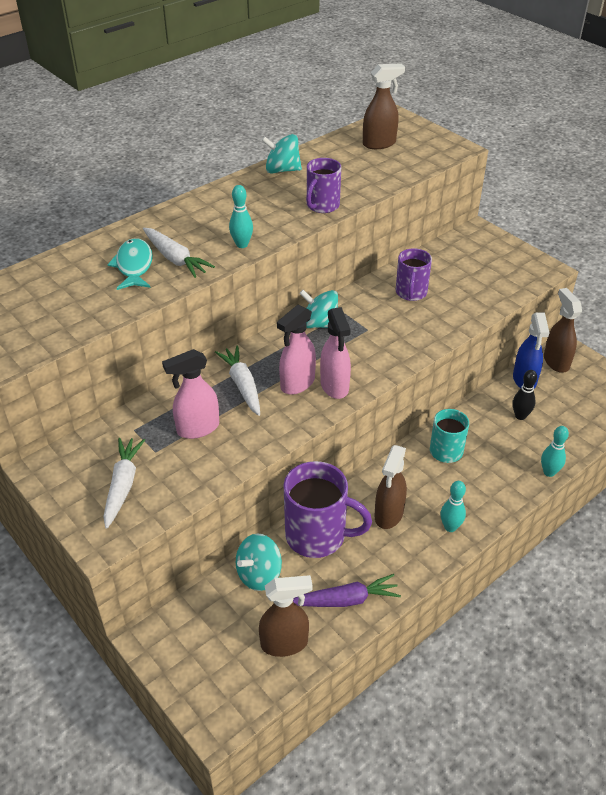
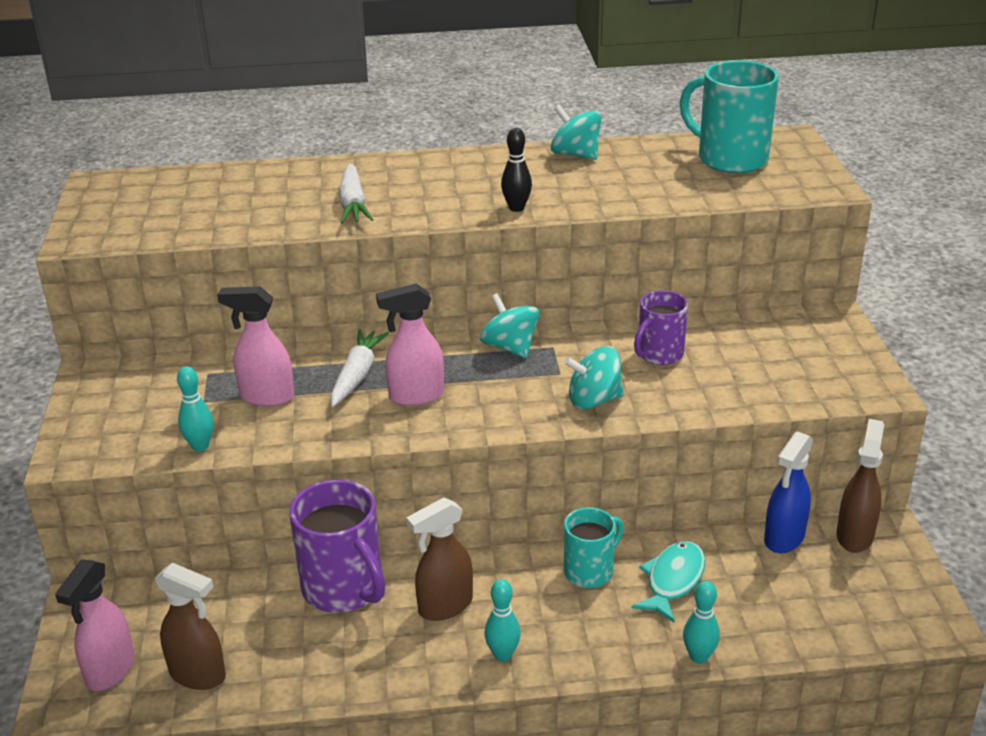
camera: 35 degrees right, 10 degrees down
(123, 485) = (141, 418): white carrot -> none
(134, 266) = (306, 198): turquoise fish -> turquoise fish (673, 580)
(242, 244) = (437, 212): turquoise bowling pin -> turquoise bowling pin (200, 446)
(259, 574) = (244, 596): turquoise spinning top -> turquoise spinning top (594, 400)
(322, 206) = (575, 201): purple mug -> none
(334, 386) = (453, 415): pink spray bottle -> pink spray bottle (110, 671)
(346, 600) = (304, 667): purple carrot -> none
(379, 144) = (730, 159): brown spray bottle -> turquoise mug
(520, 416) = (731, 576): black bowling pin -> black bowling pin (516, 208)

